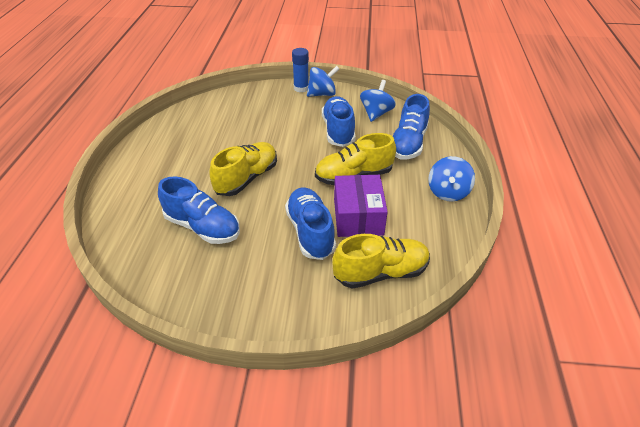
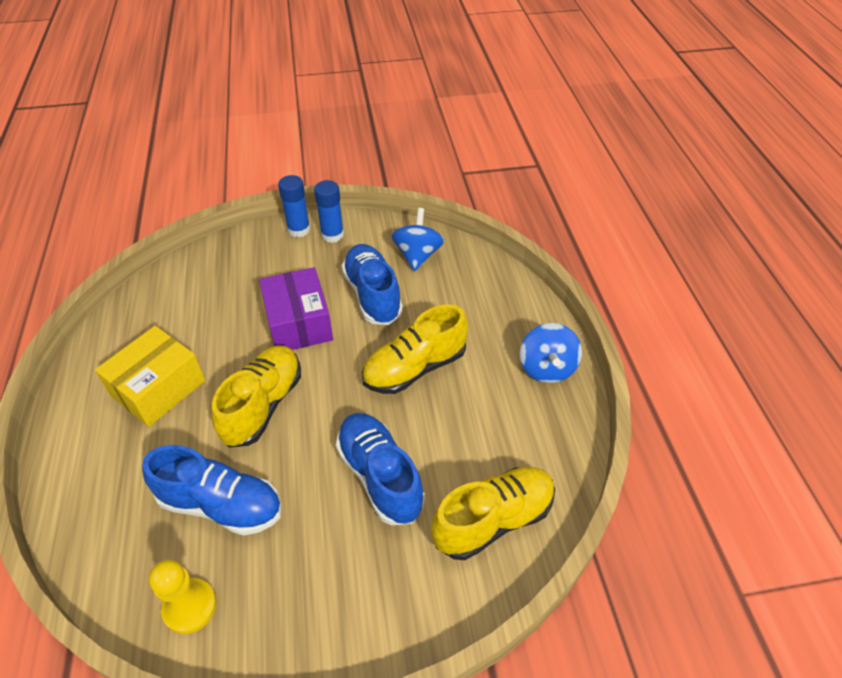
camera: 15 degrees left, 5 degrees up
(165, 277) = (190, 606): none -> yellow pawn
(185, 158) = (158, 388): none -> yellow box
(322, 94) = (332, 235): blue spinning top -> blue glue stick
(358, 217) = (439, 435): purple box -> purple box (299, 323)
(408, 143) = (474, 298): blue shoe -> none

